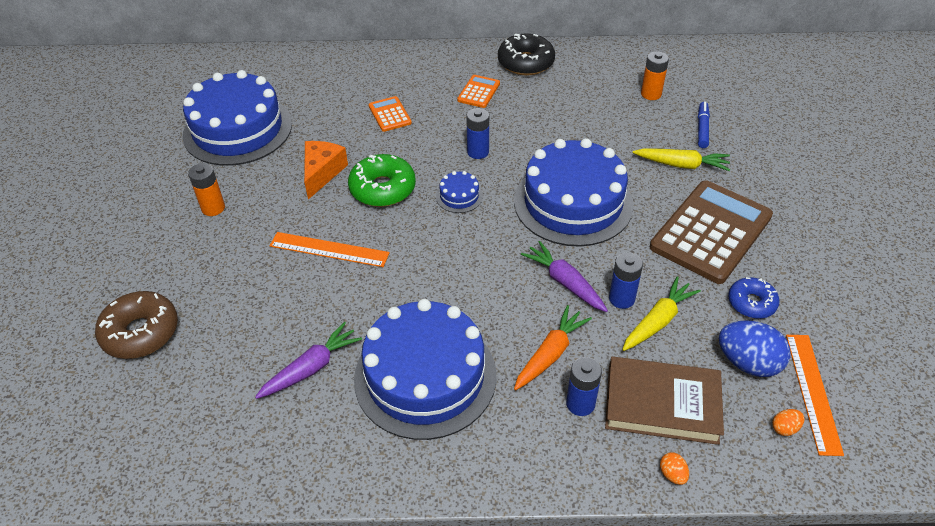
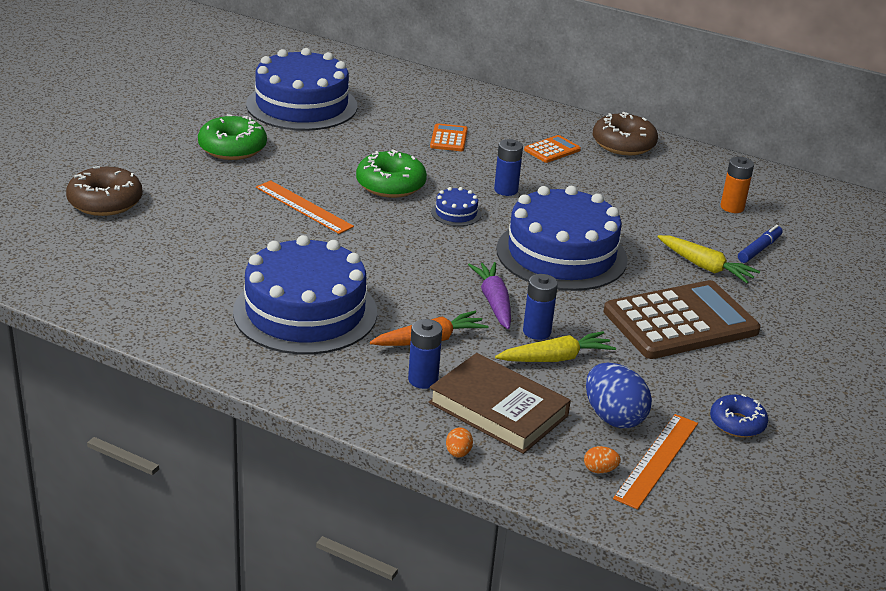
camera: 25 degrees right, 15 degrees down
(213, 208) = (232, 148): orange battery -> green donut
(311, 368) = (217, 271): purple carrot -> none
(322, 173) = (347, 157): orange cheese -> none
(526, 62) = (623, 144): black donut -> brown donut
(751, 303) = (665, 382): blue donut -> blue donut (737, 423)

